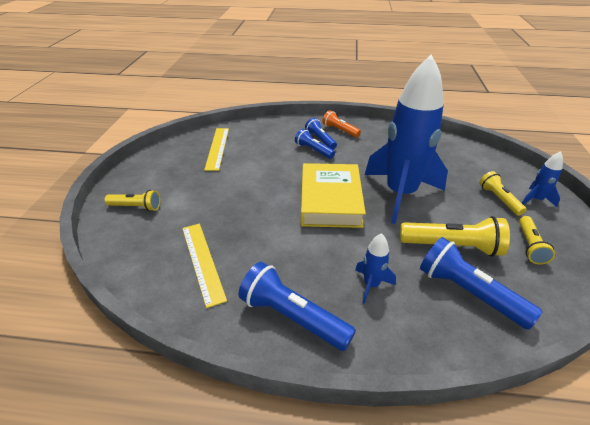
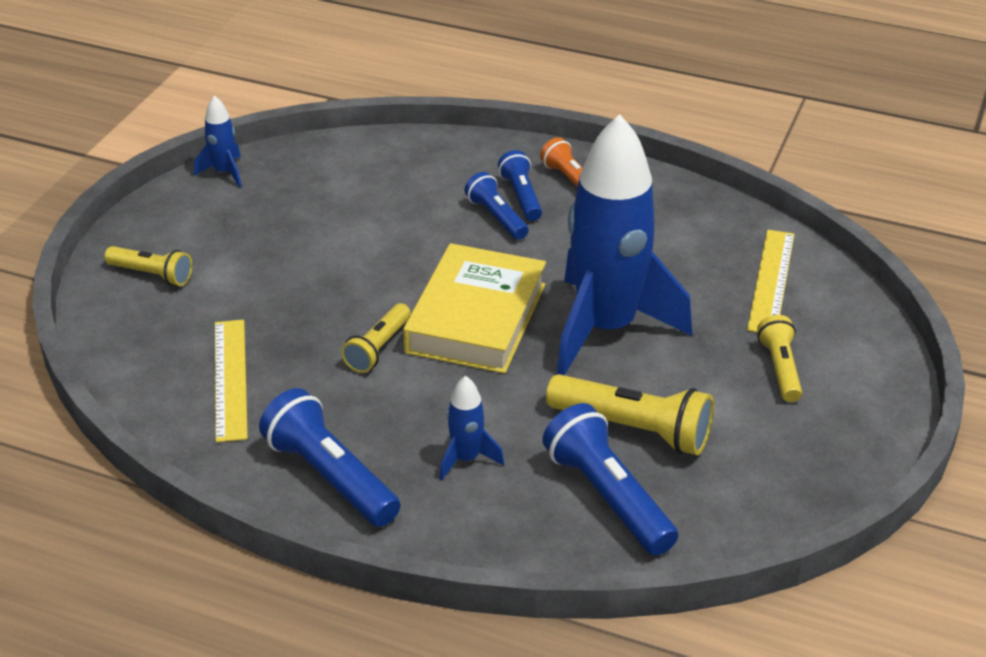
camera: 15 degrees right, 0 degrees up
(217, 148) = (320, 184): yellow ruler -> yellow ruler (771, 281)
(529, 246) = (766, 452): yellow flashlight -> yellow flashlight (378, 348)
(536, 200) = (849, 381): blue rocket -> blue rocket (224, 172)

